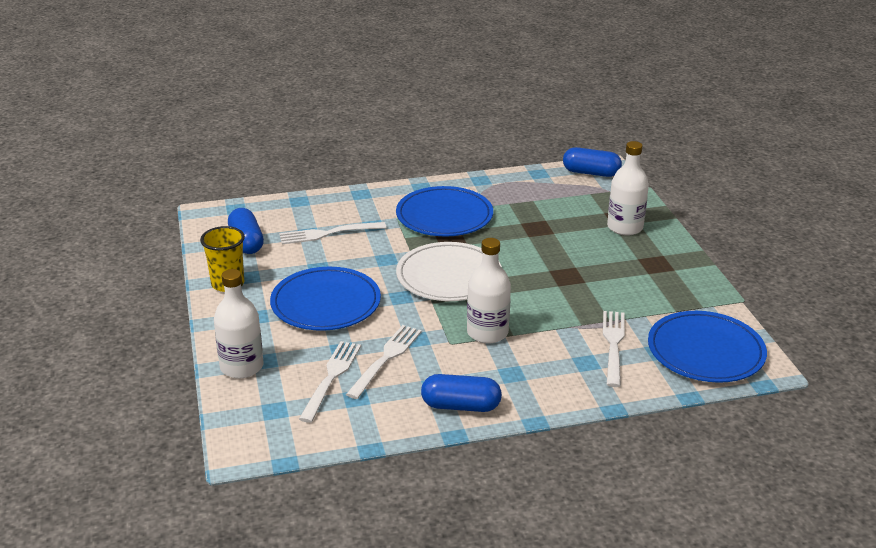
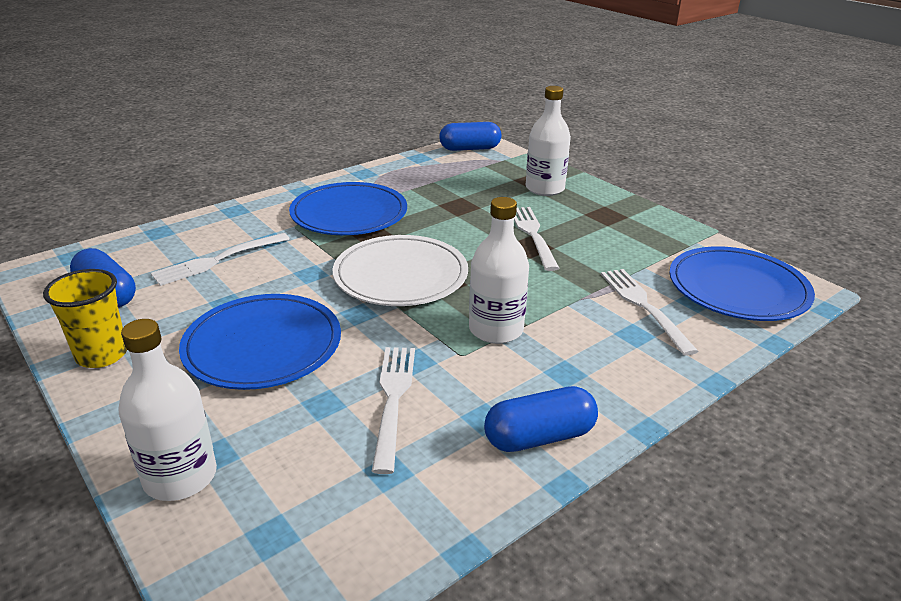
camera: 25 degrees left, 0 degrees up
(331, 378) = (333, 451): white fork -> white fork (533, 235)

